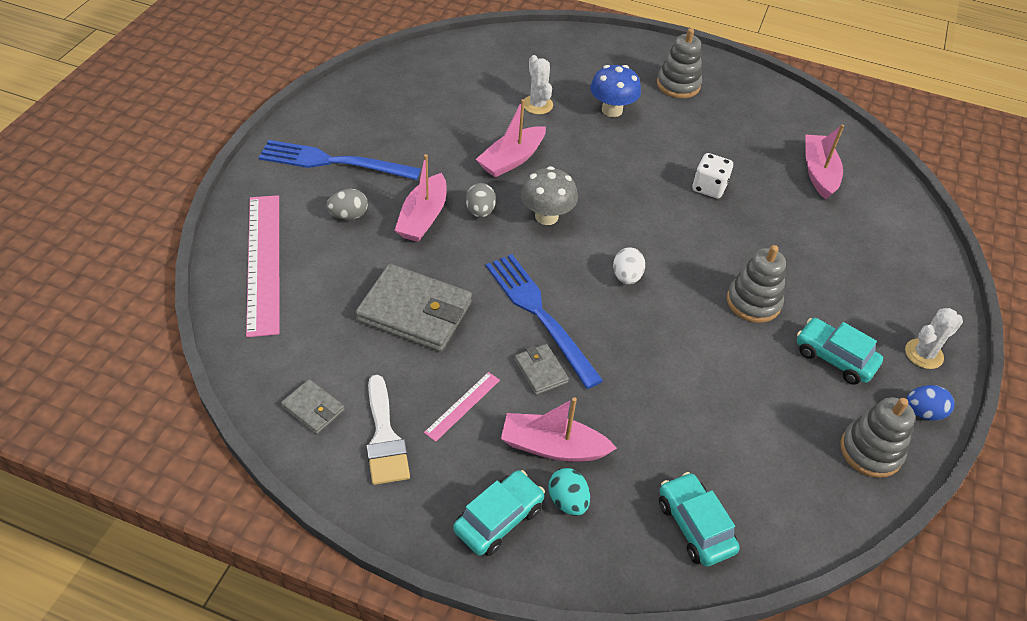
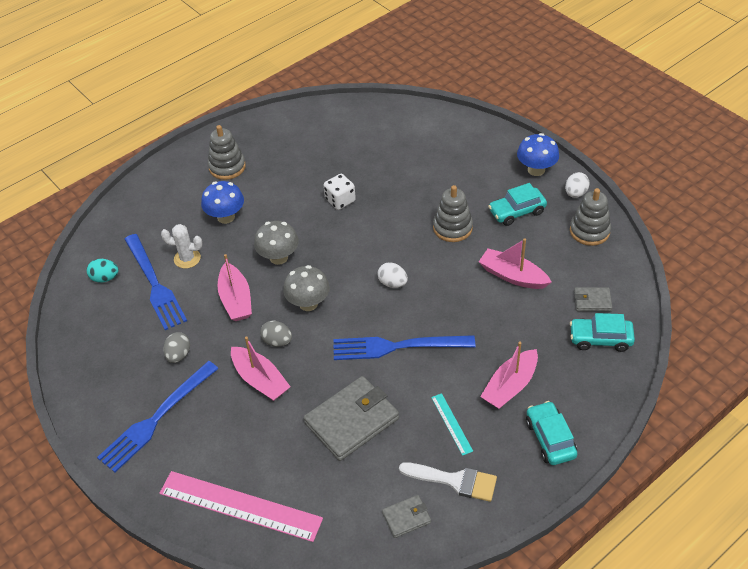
camera: 55 degrees left, 0 degrees up
(348, 215) = (226, 429): grey egg -> grey egg (178, 355)
(463, 406) = (451, 423): pink ruler -> turquoise ruler
(489, 97) = (155, 285): none -> blue fork
(540, 371) = (446, 367): grey wallet -> grey wallet (592, 301)
(567, 501) = (554, 395): turquoise egg -> turquoise egg (105, 278)
(590, 169) = (278, 257): none -> grey mushroom
(818, 173) = (364, 138): pink boat -> pink boat (513, 276)
(923, 412) = (575, 193): blue egg -> white egg
(924, 354) = (536, 170): white cactus -> blue mushroom

